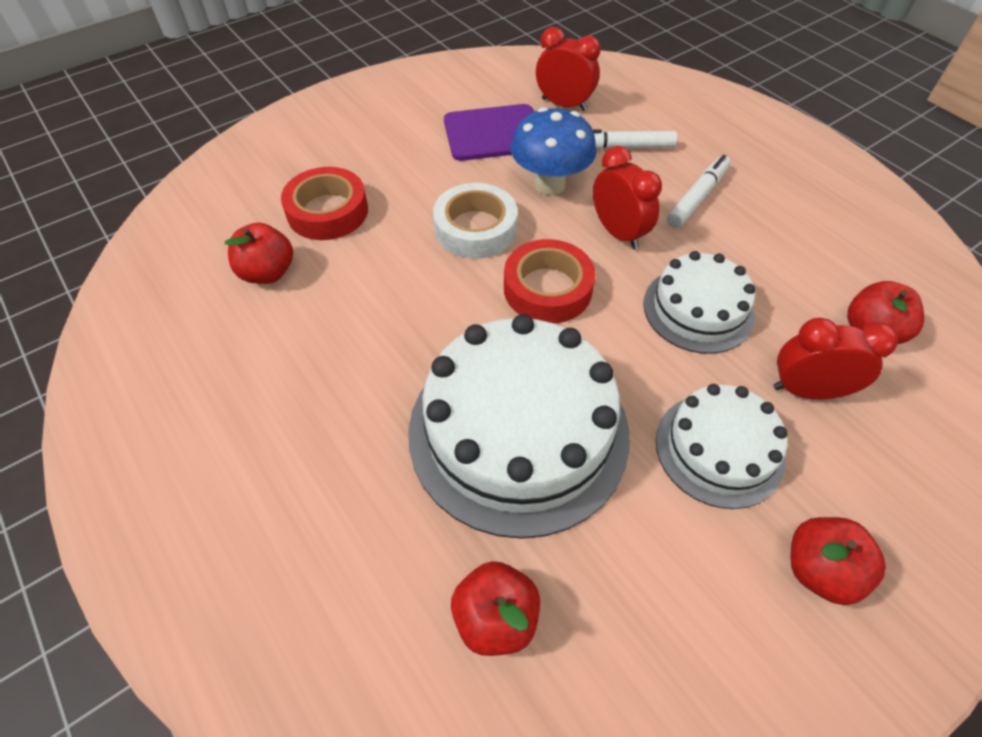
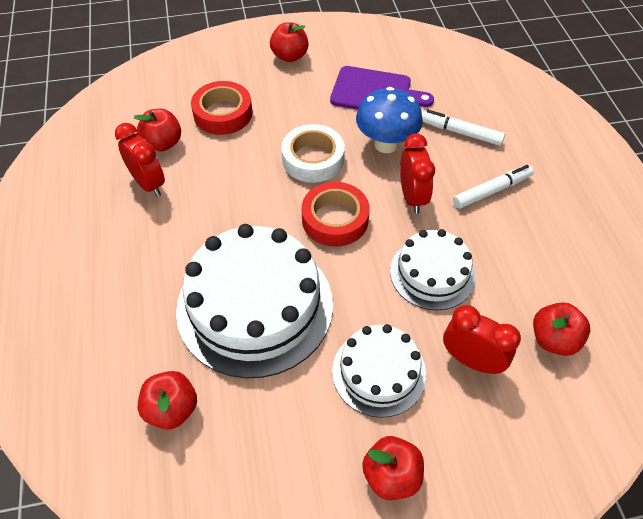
camera: 25 degrees right, 0 degrees up
(371, 121) = (290, 56): none -> red apple
(564, 104) = (438, 85): red clock -> red clock (148, 184)

